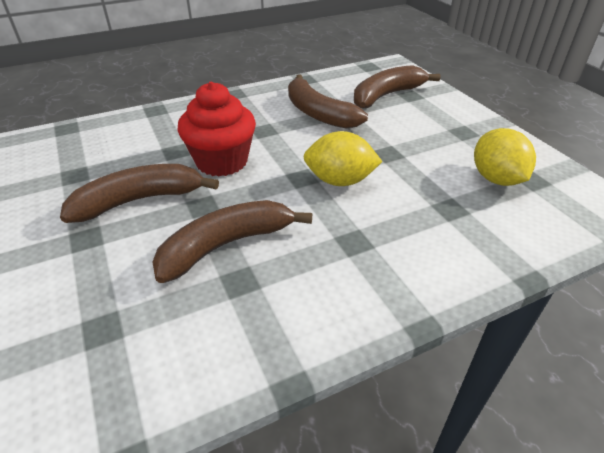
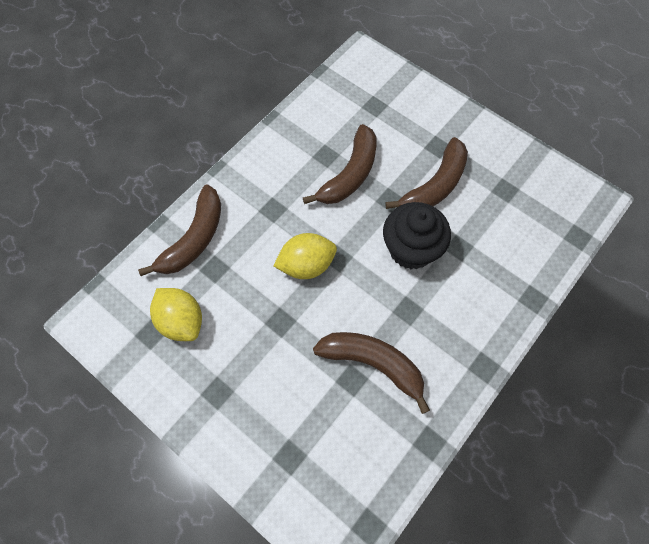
camera: 155 degrees right, 25 degrees up
(222, 161) = (411, 249): red cupcake -> black cupcake
(386, 95) = (316, 441): brown banana -> brown banana (194, 239)

